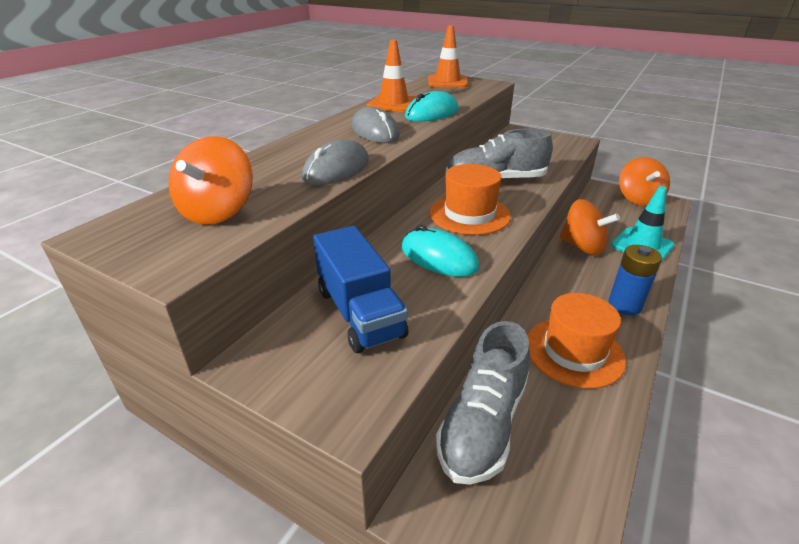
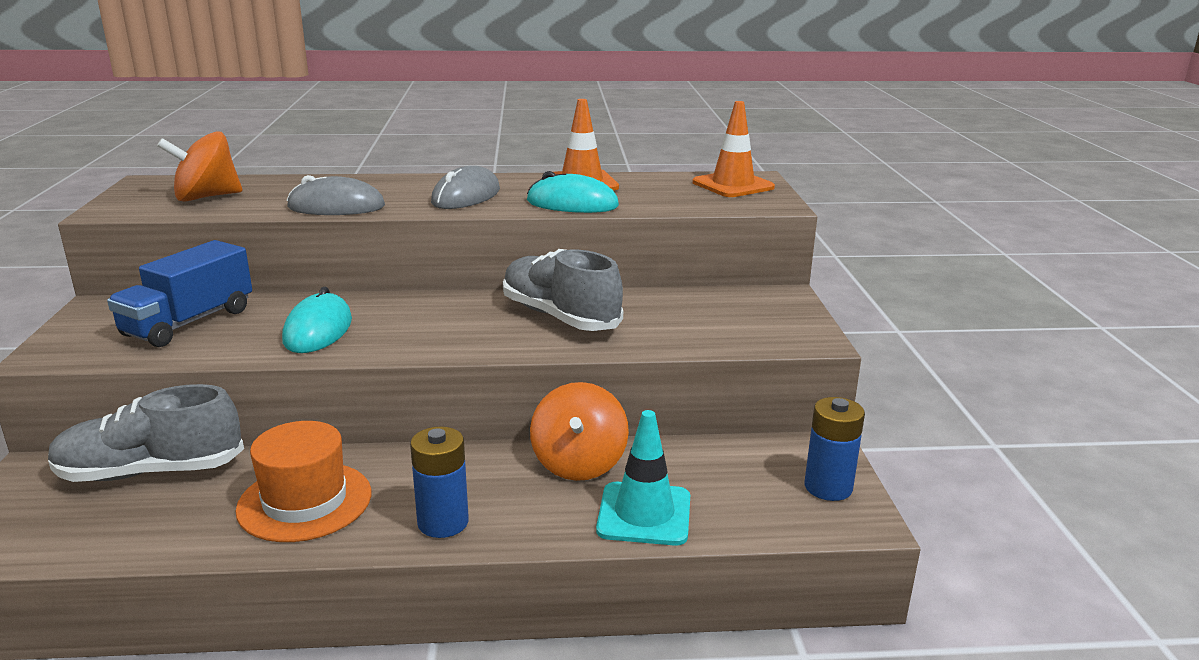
camera: 55 degrees right, 10 degrees down
(469, 214) = (439, 323): orange hat -> none
(638, 199) = (828, 487): orange spinning top -> blue battery

